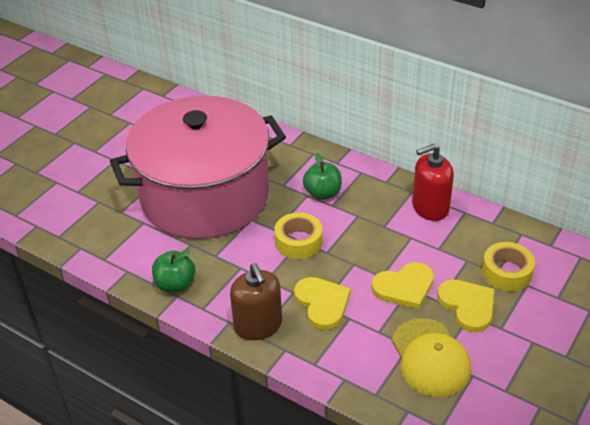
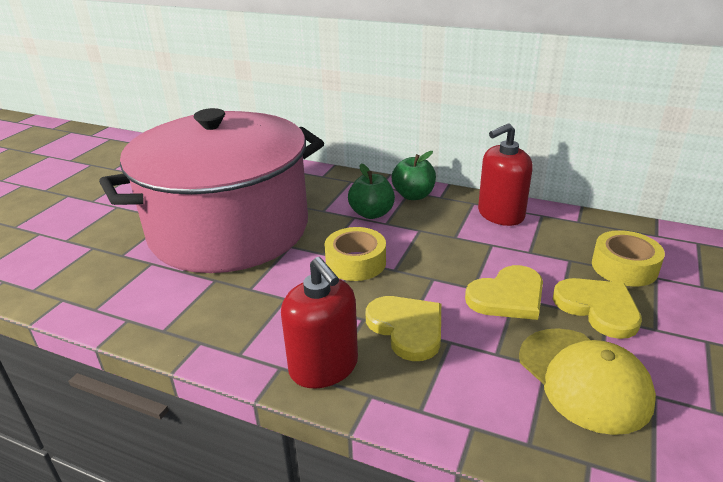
camera: 10 degrees left, 10 degrees down
(175, 284) = (197, 328): green apple -> green apple (413, 195)
(258, 325) = (324, 367): brown soap dispenser -> red soap dispenser

